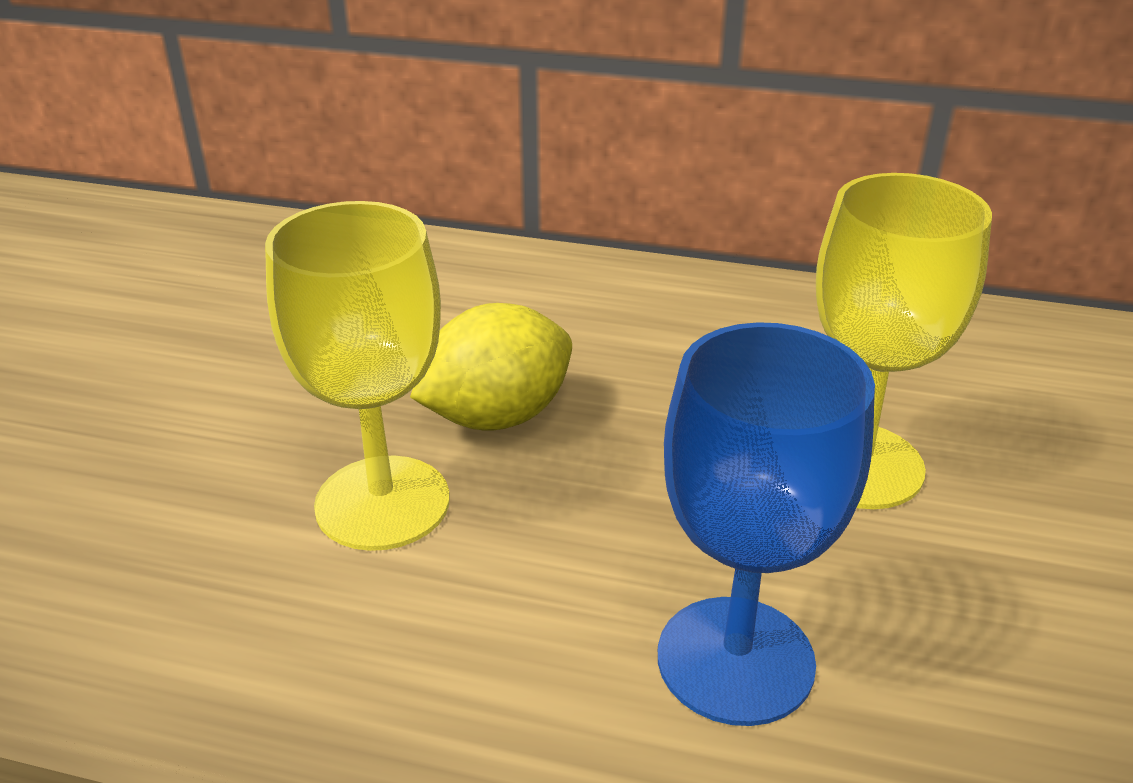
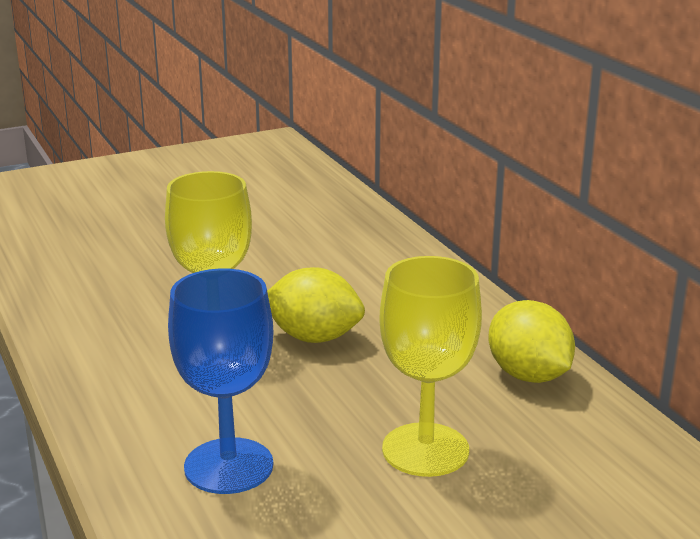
camera: 50 degrees right, 10 degrees down
(773, 318) = (528, 375): none -> yellow lemon

